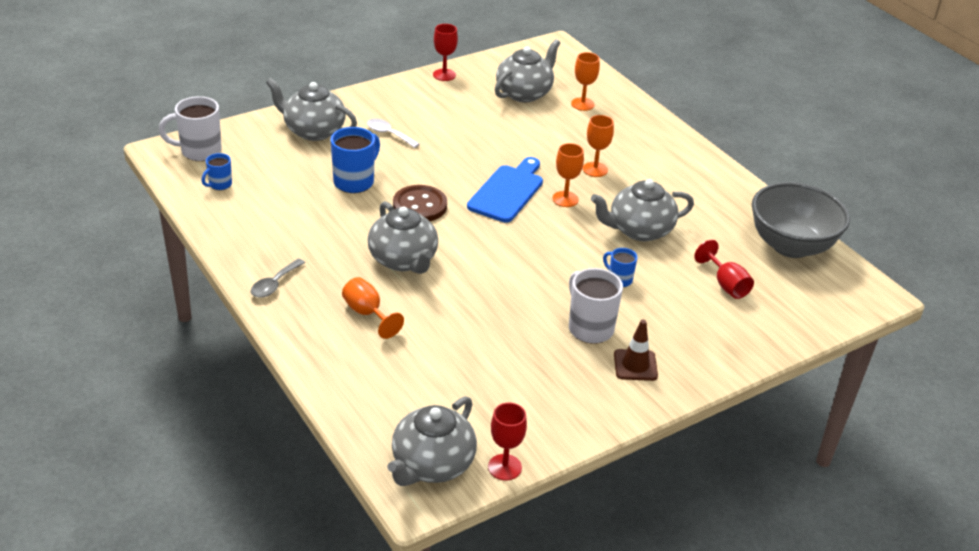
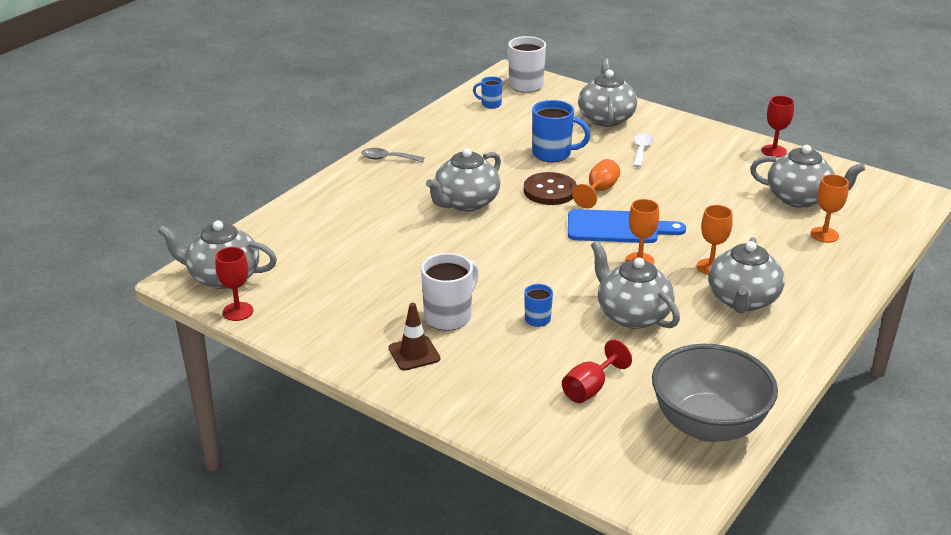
camera: 70 degrees right, 5 degrees down
(367, 313) = (383, 205): orange goblet -> orange goblet (599, 191)
(647, 173) = (742, 300): none -> grey teapot

